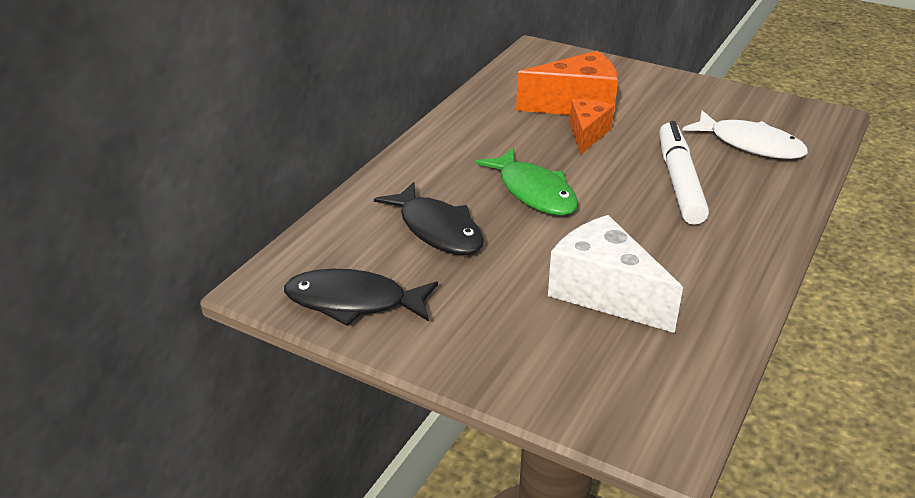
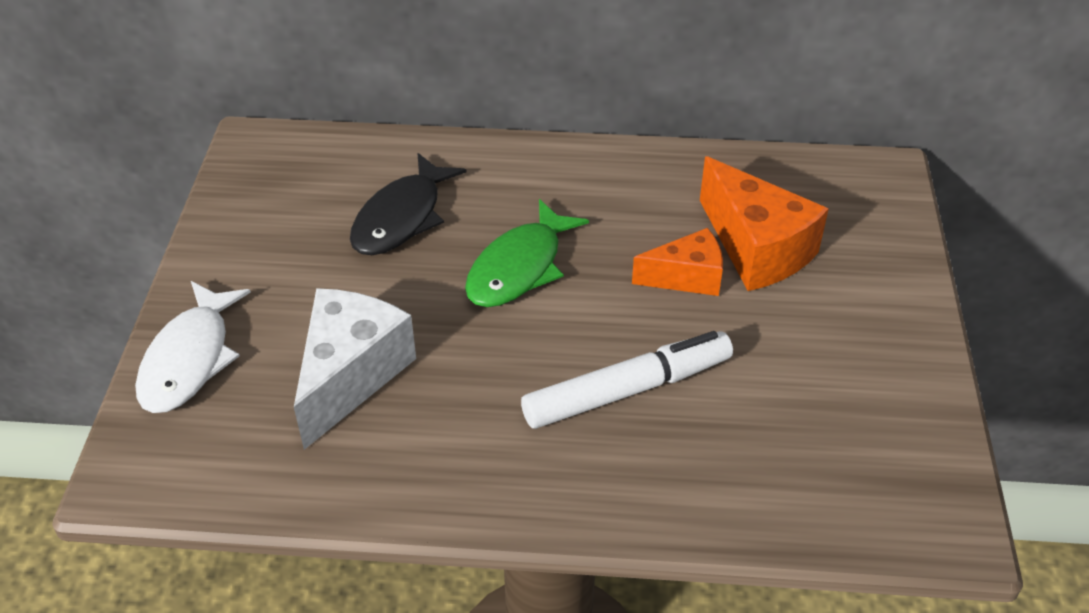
camera: 65 degrees right, 10 degrees up
(353, 302) = (254, 203): black fish -> none
(750, 144) = (782, 447): white fish -> white fish (190, 359)

